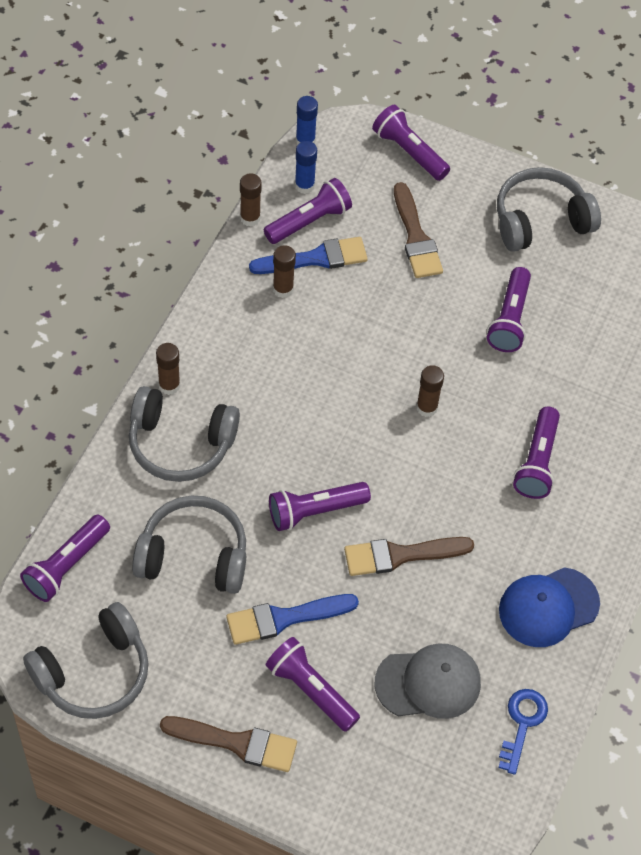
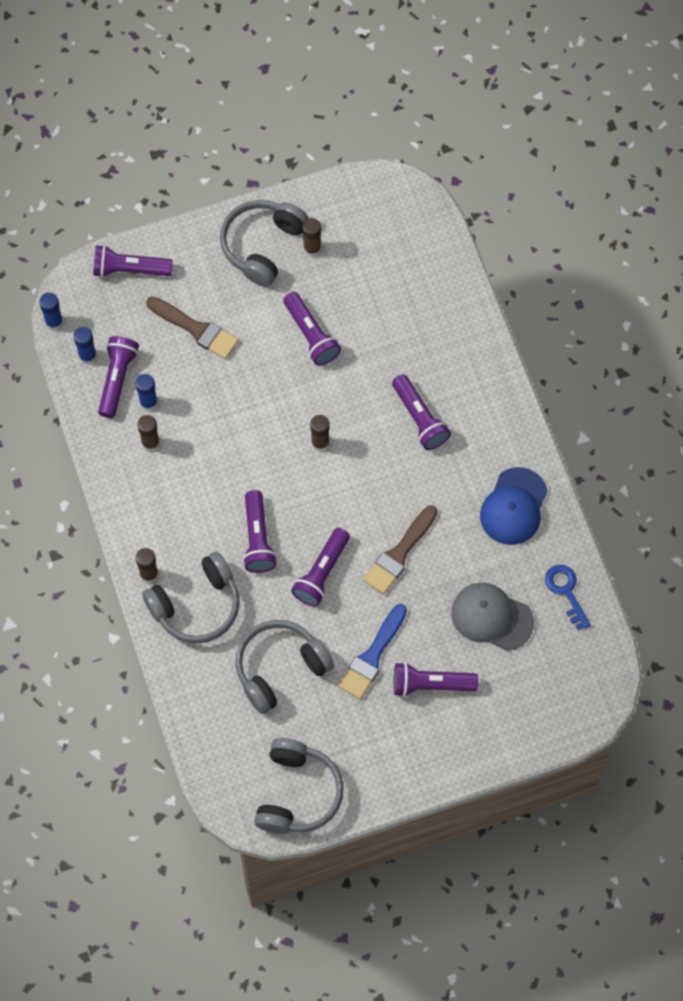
camera: 40 degrees left, 10 degrees up
(66, 565) = (211, 746): purple flashlight -> purple flashlight (257, 538)
(236, 743) = (421, 755): brown brush -> none
(250, 218) = (77, 411): brown glue stick -> brown glue stick (312, 249)
(315, 258) = (148, 402): blue brush -> blue glue stick
(428, 683) = (491, 617): grey cap -> grey cap turned 105 degrees counterclockwise

